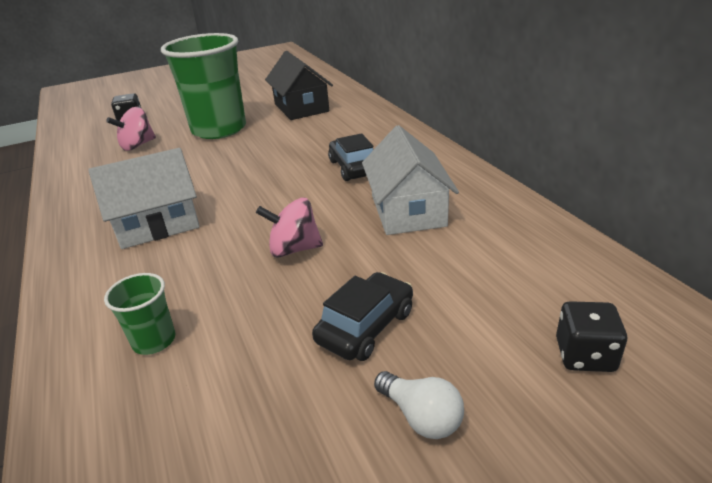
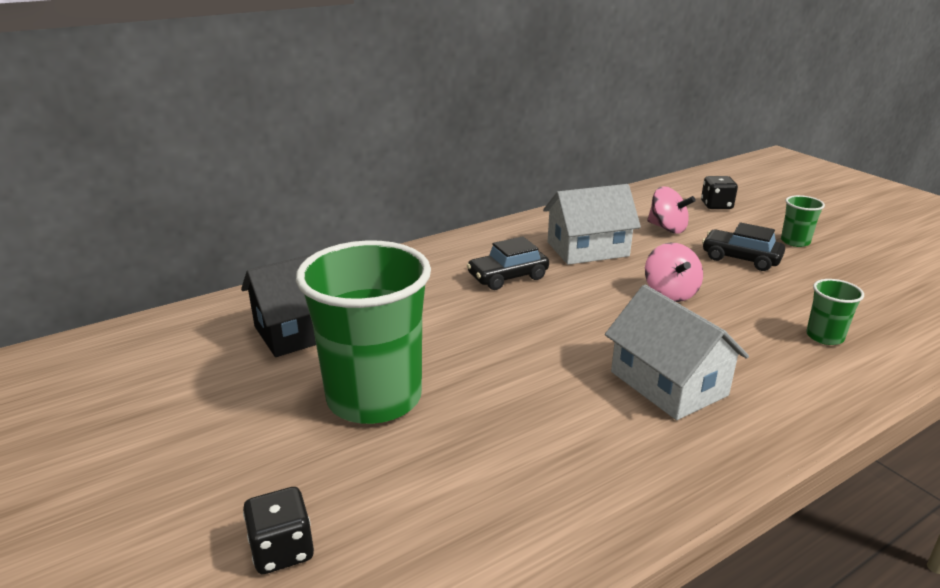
camera: 100 degrees left, 5 degrees down
(137, 145) = (431, 485): pink spinning top -> pink spinning top (667, 228)
(421, 417) = (795, 242): white light bulb -> green cup

